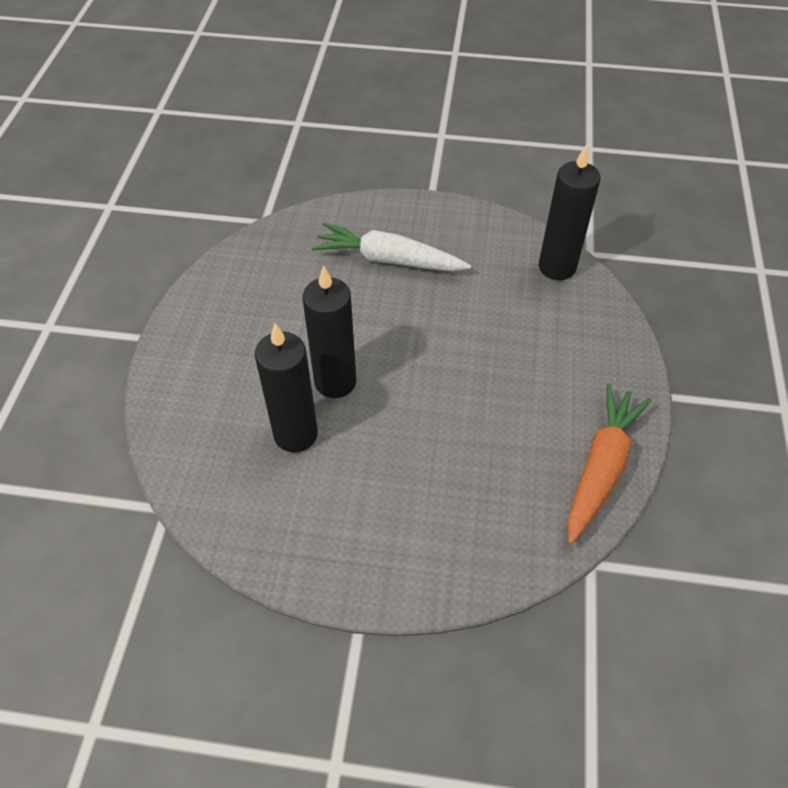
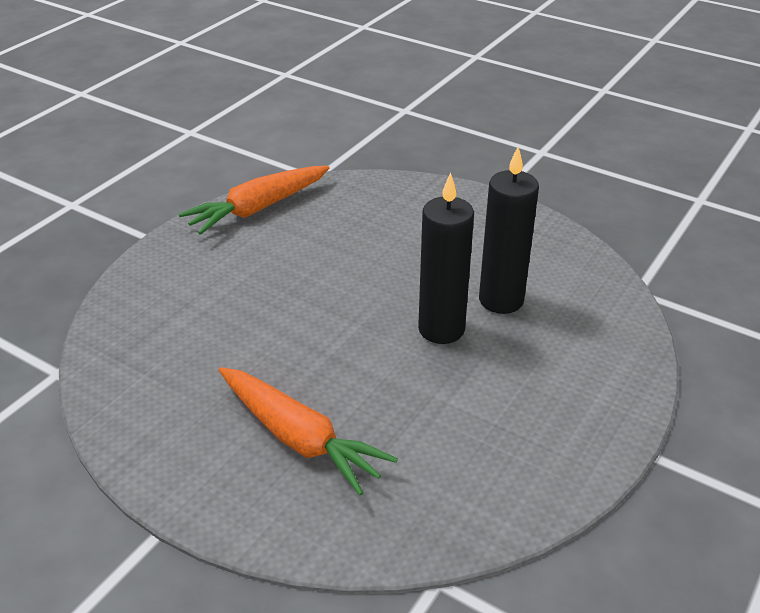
camera: 155 degrees left, 15 degrees down
(388, 260) = (299, 438): white carrot -> orange carrot
(557, 267) = (116, 361): black candle -> none

